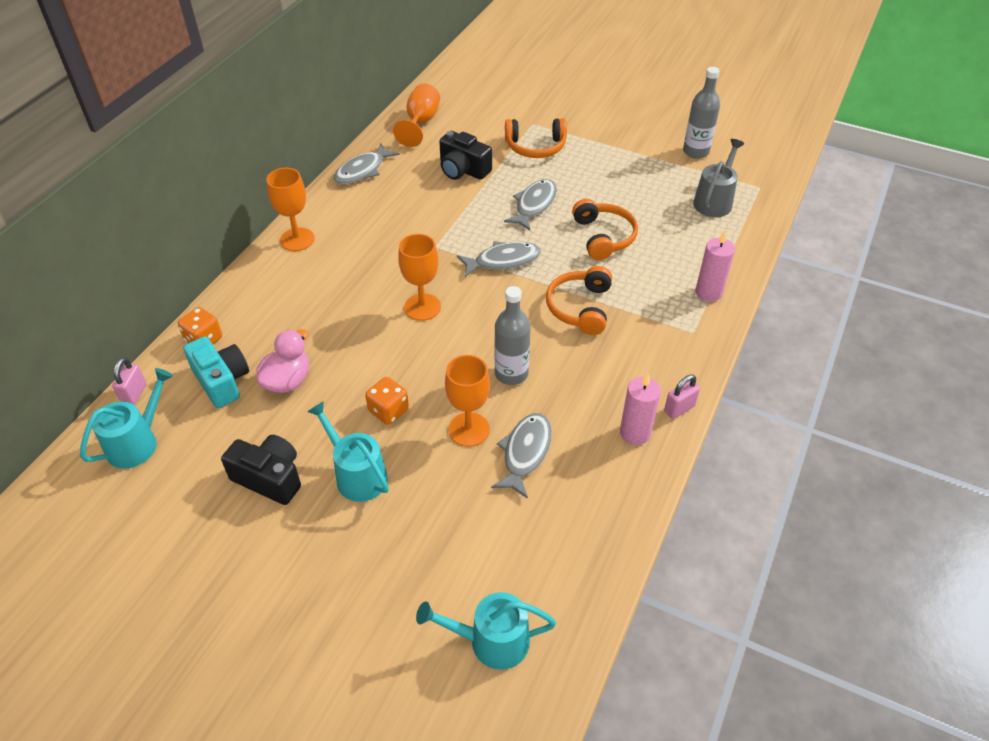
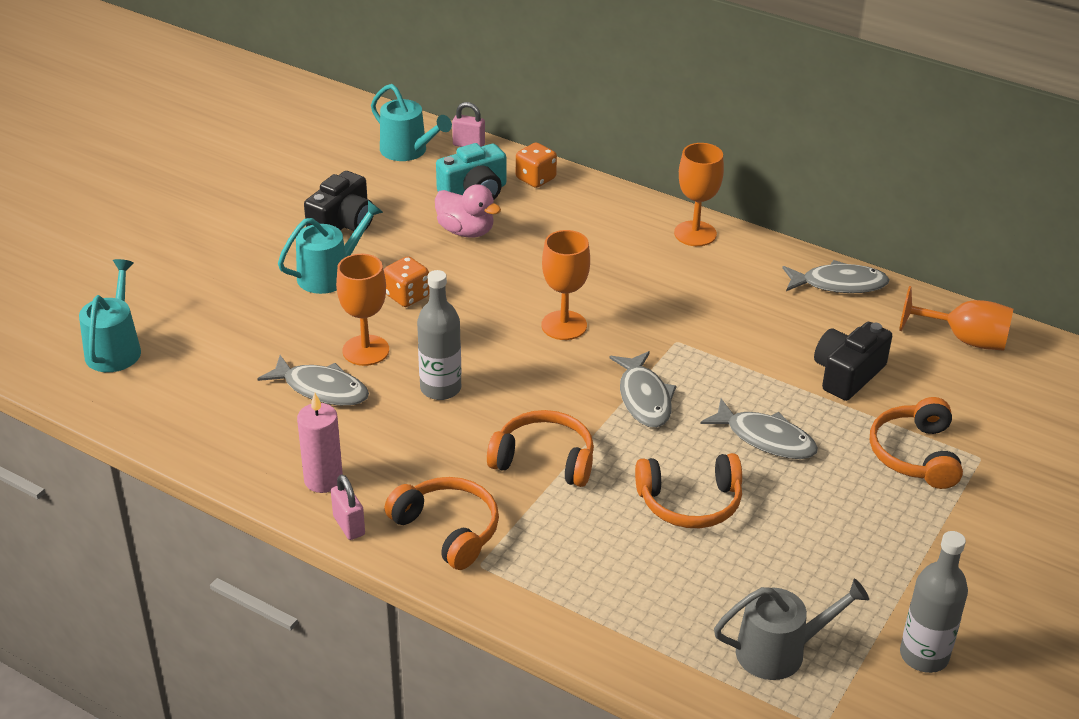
camera: 95 degrees right, 10 degrees down
(362, 170) = (839, 284): grey fish -> grey fish turned 135 degrees clockwise
(665, 352) = (448, 530): none -> orange headphones
(708, 292) = (557, 598): pink candle -> none
(714, 201) = (778, 652): grey watering can -> grey watering can turned 45 degrees counterclockwise

